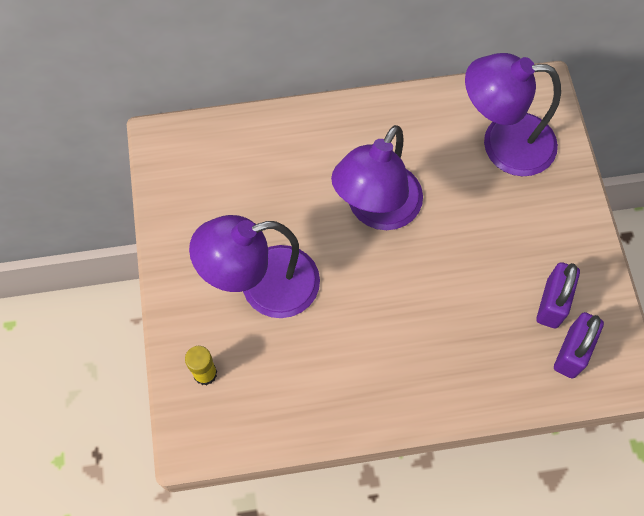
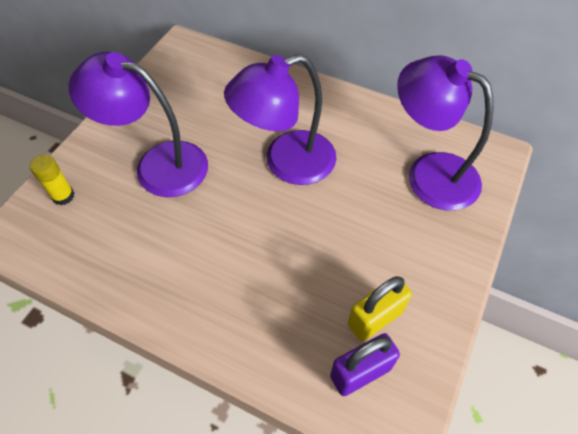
camera: 35 degrees right, 10 degrees down
(552, 303) = (375, 318): purple padlock -> yellow padlock

